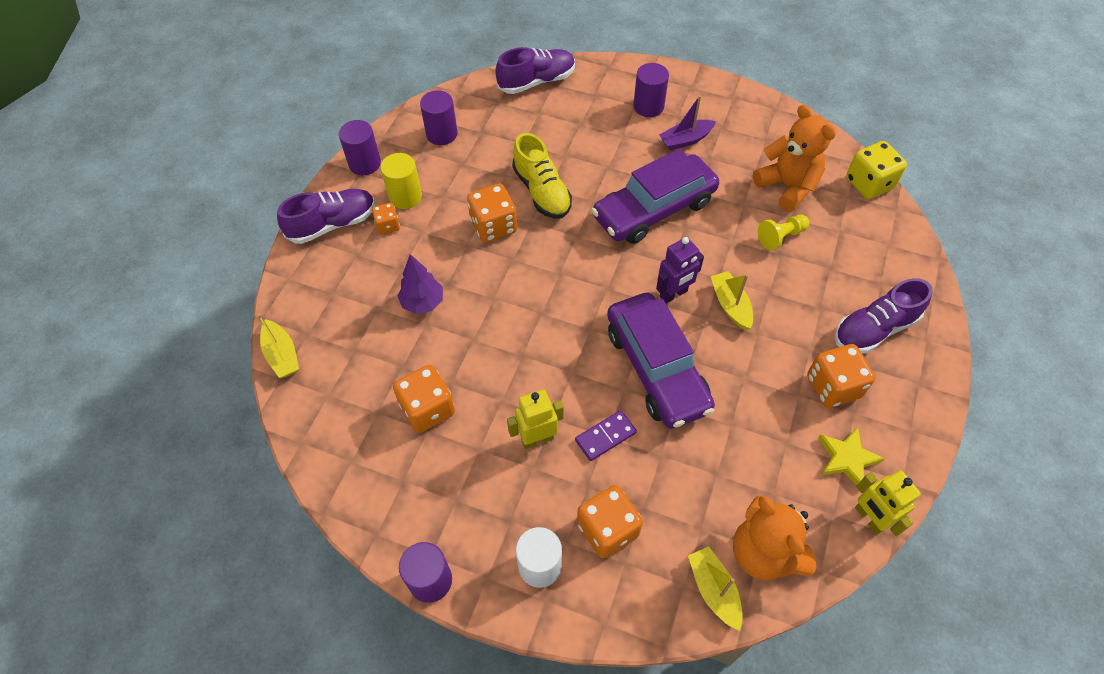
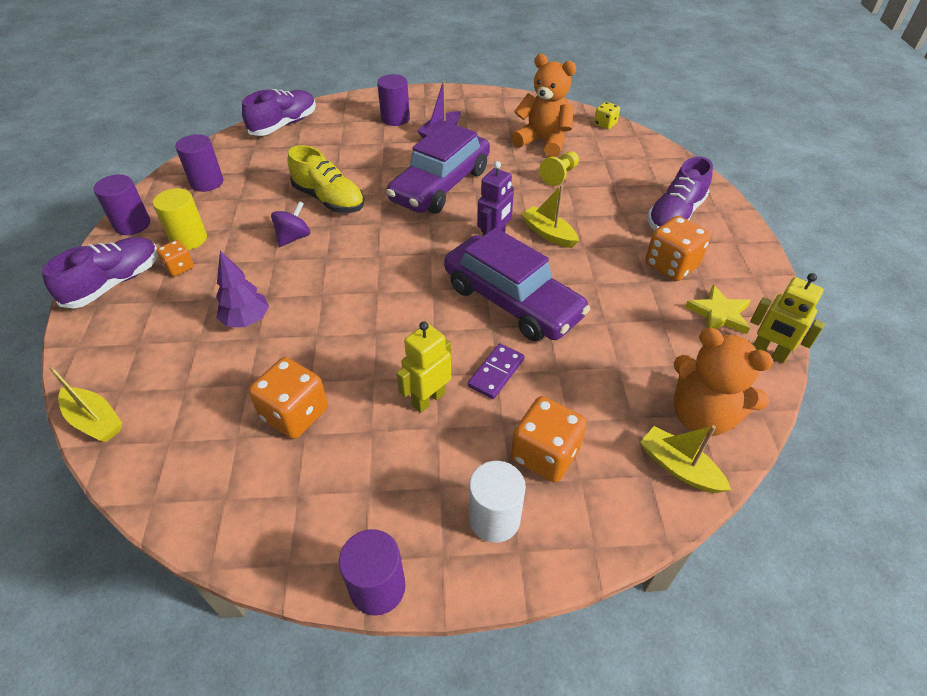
camera: 25 degrees left, 10 degrees down
(493, 226) = (294, 237): orange dice -> purple spinning top
(869, 183) = (605, 124): yellow dice -> yellow dice, size x0.56

